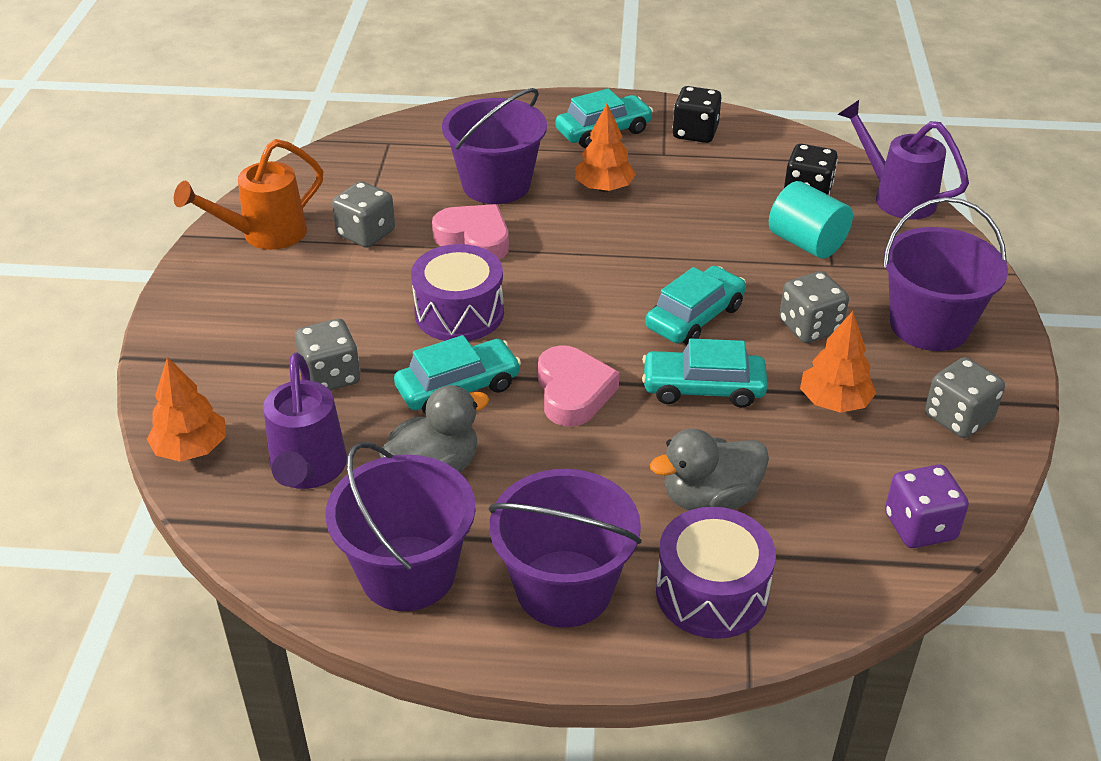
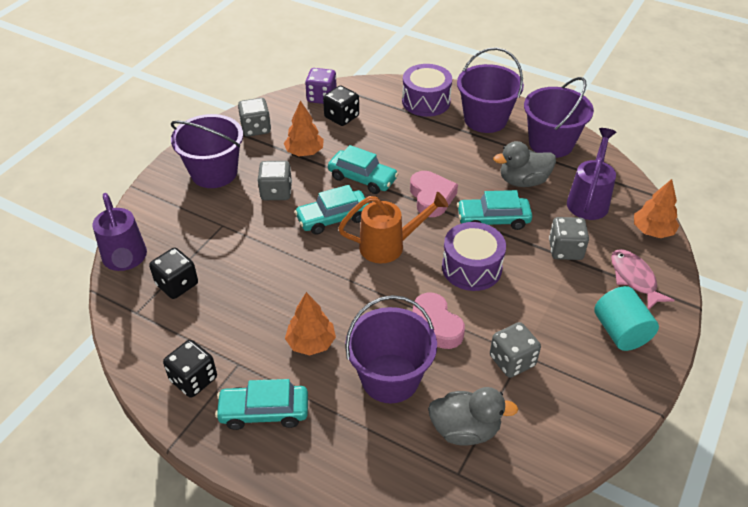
camera: 155 degrees left, 5 degrees up
(219, 366) = (634, 279): none -> pink fish
(265, 235) = (592, 388): orange watering can -> orange watering can (389, 246)
(573, 392) = (431, 197): pink heart -> pink heart turned 150 degrees clockwise
(709, 498) = (400, 132): grey duck -> grey duck (465, 430)
(806, 243) = (220, 245): turquoise cylinder -> turquoise cylinder (620, 332)
(840, 493) = (341, 117): none -> black dice

